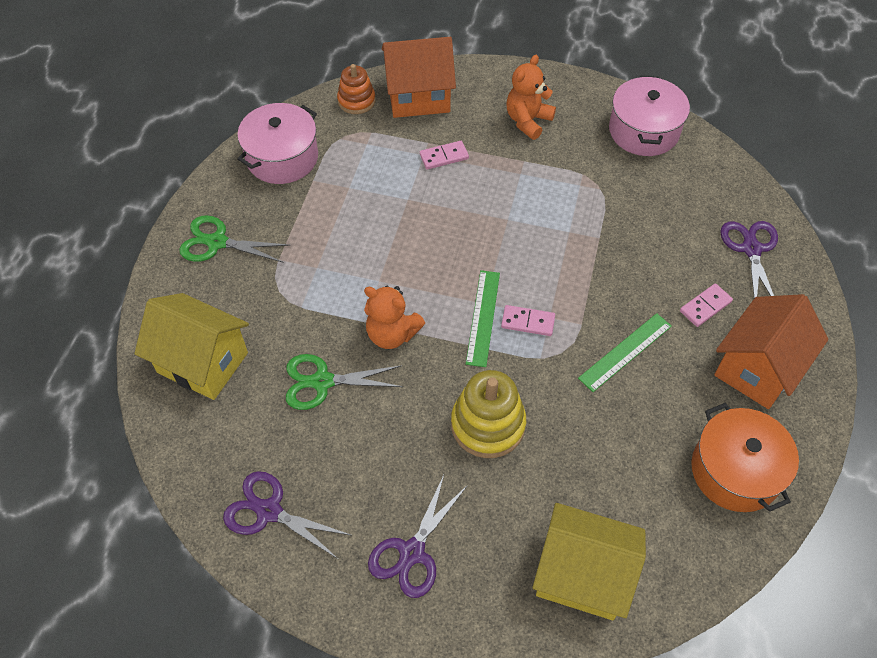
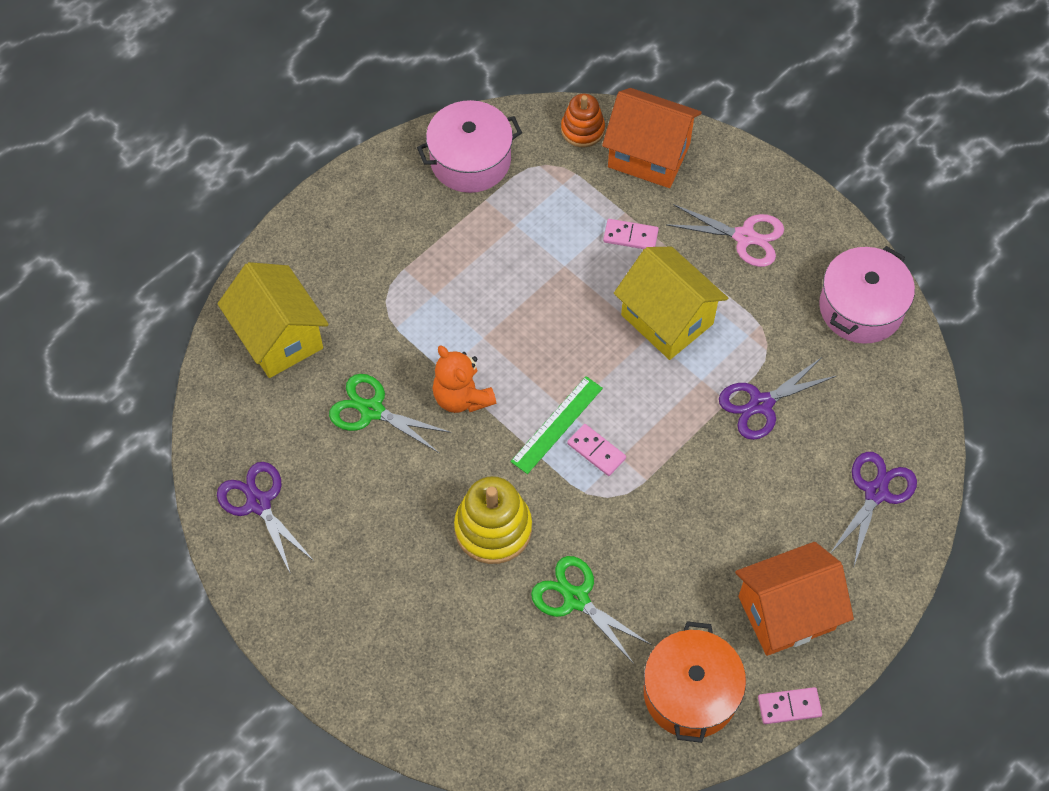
camera: 30 degrees right, 5 degrees up
(217, 242) = (357, 223): green scissors -> green scissors (576, 599)
(412, 552) = (355, 603): purple scissors -> purple scissors (761, 404)
(528, 121) = (744, 237): orange teddy bear -> pink scissors
(582, 575) = (486, 703): yellow house -> yellow house (667, 319)
(625, 352) = (669, 528): green ruler -> none
(705, 306) = (782, 526): pink domino -> pink domino (789, 706)

